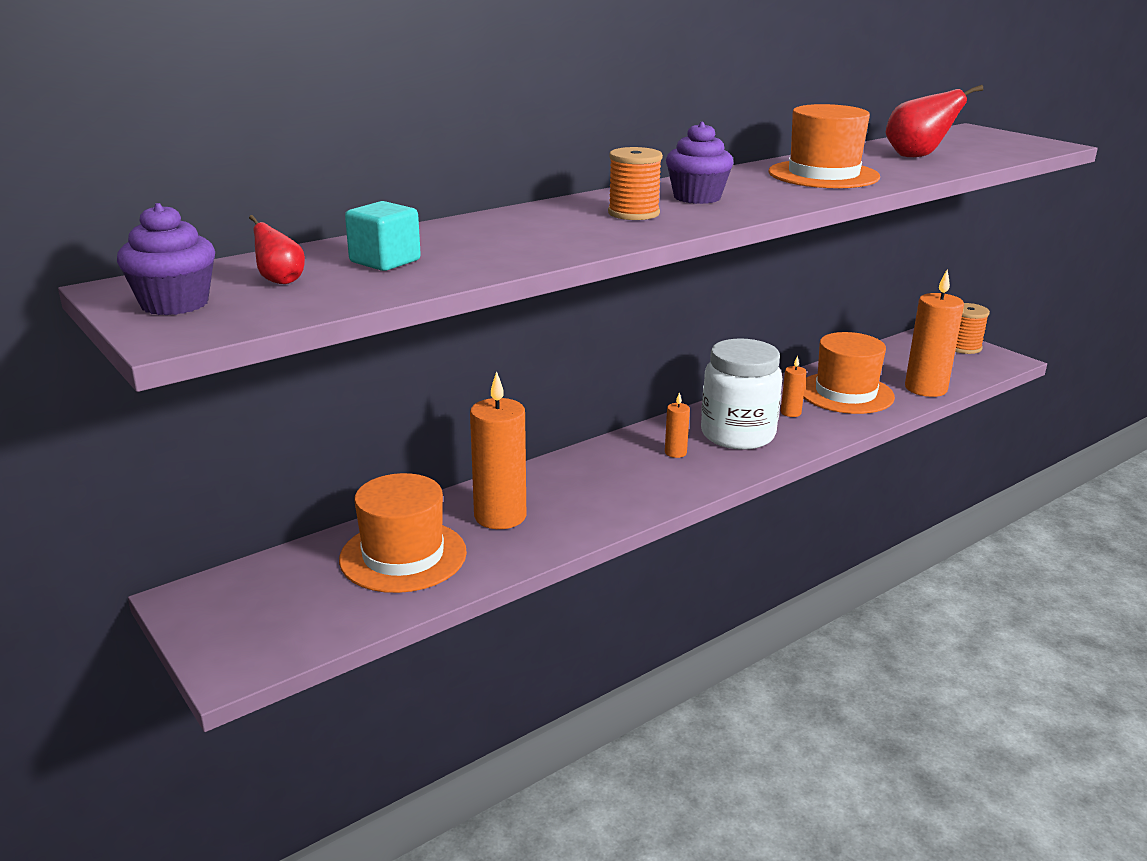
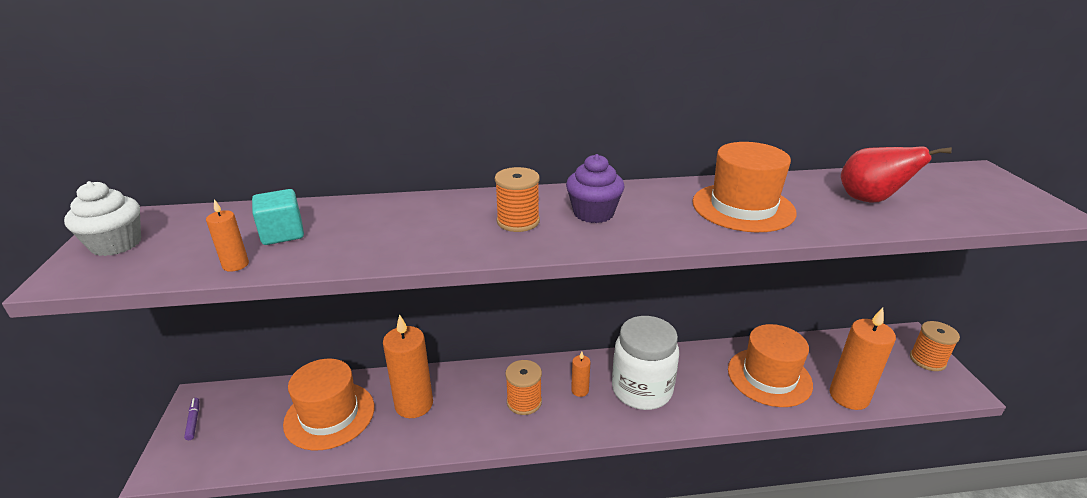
camera: 30 degrees right, 5 degrees up
(175, 304) = (116, 244): purple cupcake -> white cupcake
(210, 619) = (193, 421): none -> purple marker
(280, 281) = (199, 237): red pear -> none
(626, 478) = (524, 402): none -> orange spool
(790, 413) = (704, 382): orange candle -> orange candle (235, 265)

